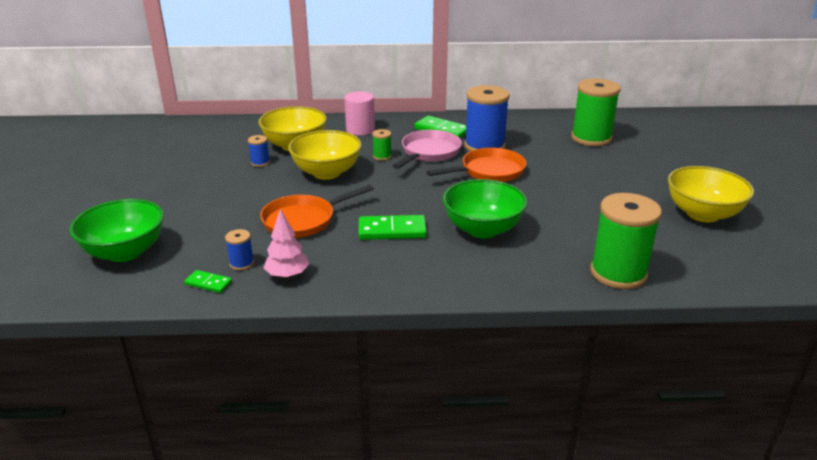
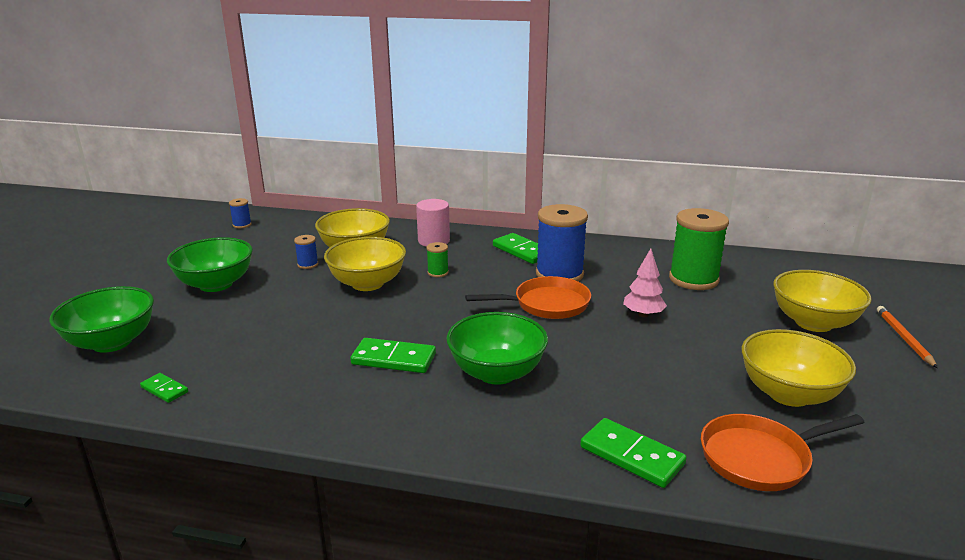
camera: 15 degrees right, 5 degrees down
(186, 190) = (216, 284): none -> green bowl
(241, 263) = (212, 373): blue spool -> blue spool (242, 225)
(287, 275) = (249, 394): pink tree -> pink tree (643, 314)
(303, 220) = (307, 333): orange pan -> orange pan (760, 458)
(429, 152) = (492, 274): pink pan -> none
(618, 273) = (632, 455): green spool -> green domino
(694, 161) = (813, 323): none -> yellow bowl
(760, 164) = (904, 338): none -> orange pencil

